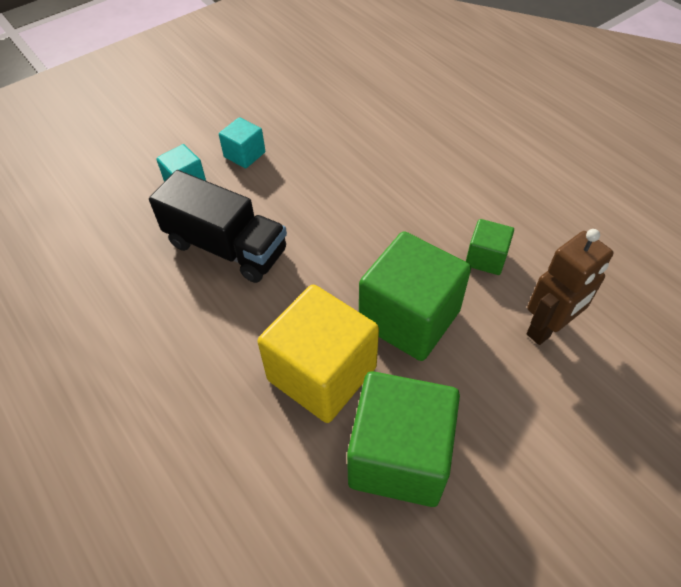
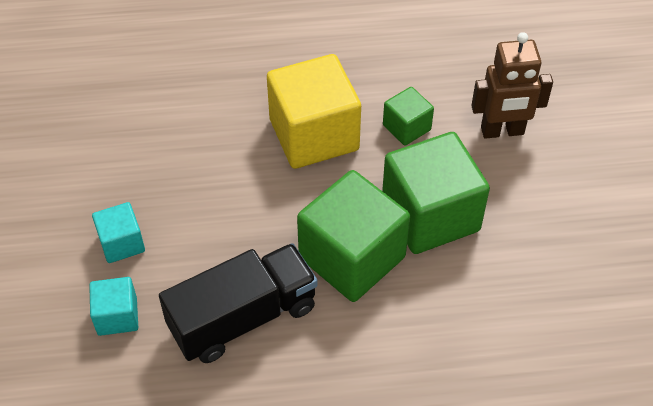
camera: 60 degrees left, 0 degrees up
(322, 373) = (444, 308): yellow cube -> yellow cube (314, 135)
(399, 456) = (553, 293): green cube -> green cube (352, 257)
(547, 328) = (502, 131): brown robot -> brown robot turned 90 degrees clockwise

